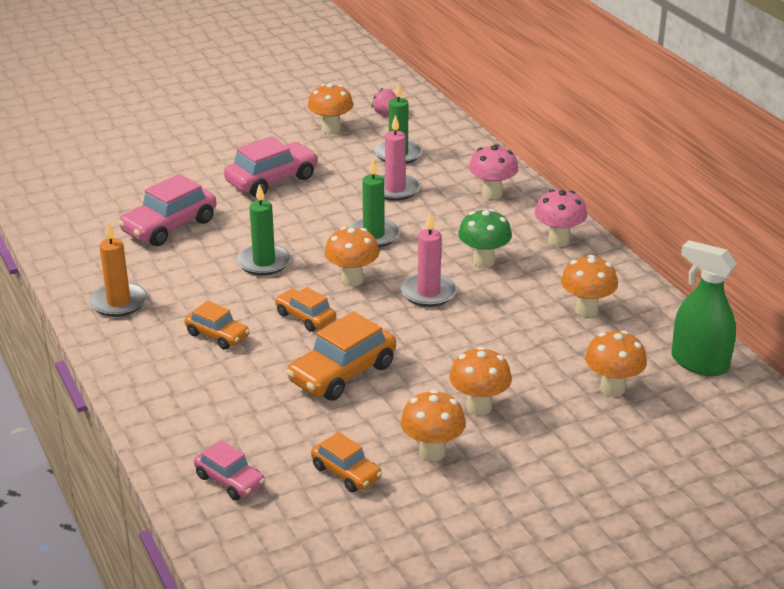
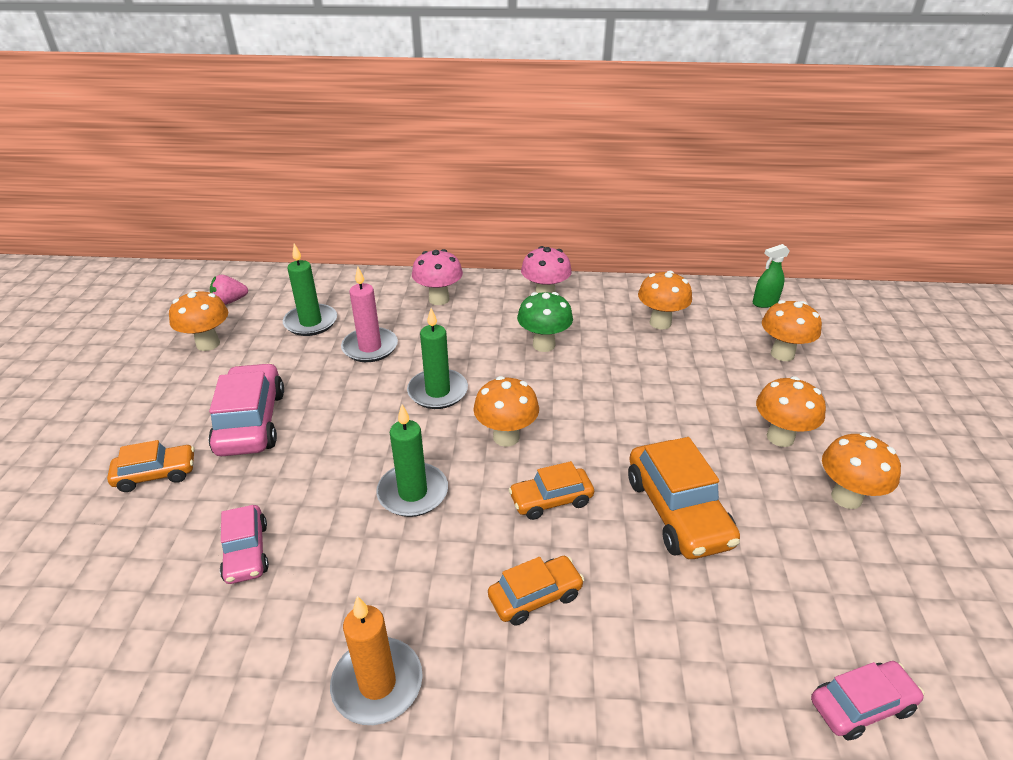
camera: 60 degrees left, 5 degrees up
(169, 226) = (246, 552): pink car -> pink car, size x0.60
(346, 473) = (868, 580): orange car -> orange car (156, 474)
(428, 293) = (570, 396): pink candle -> none
(699, 363) = (765, 303): green spray bottle -> green spray bottle, size x0.56

